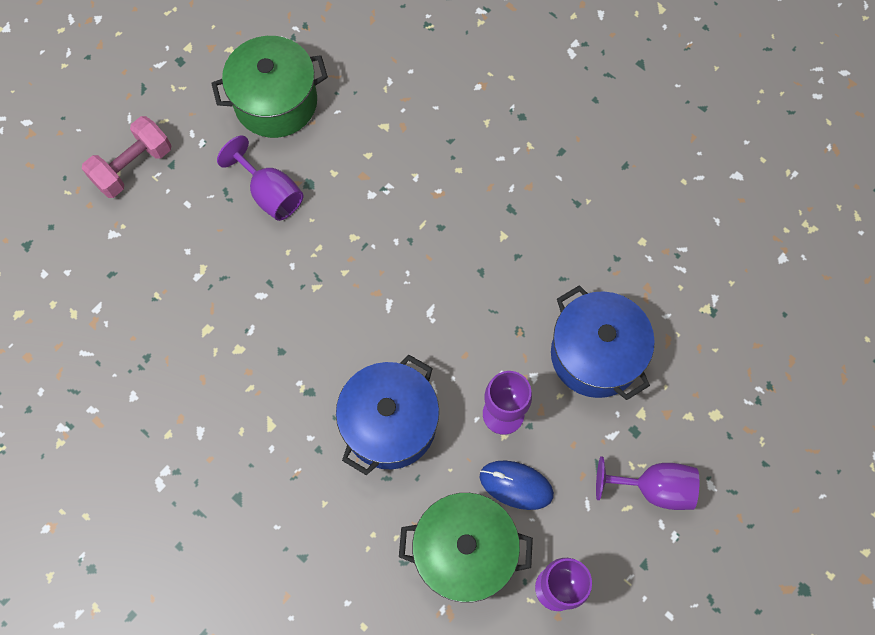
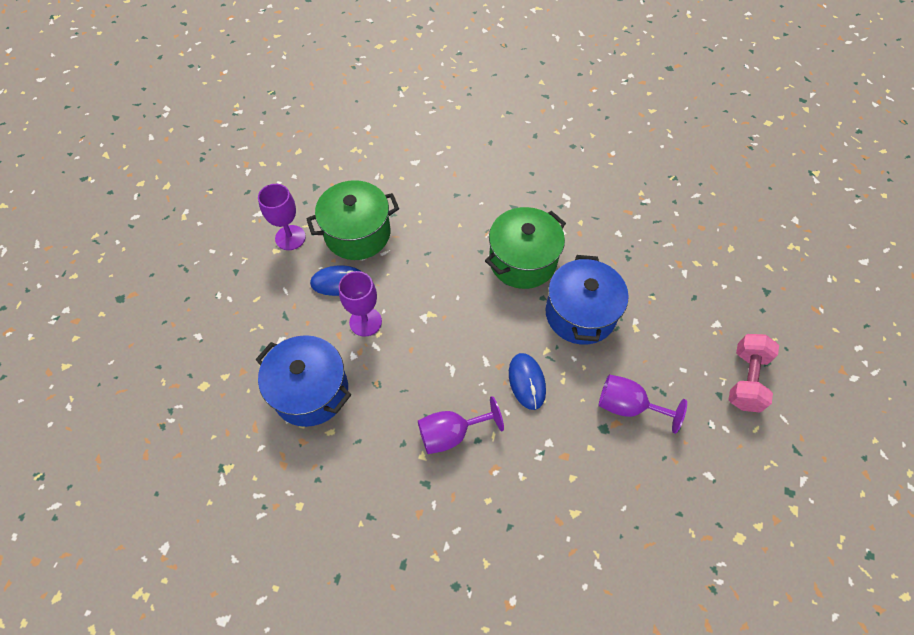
camera: 155 degrees right, 10 degrees down
(276, 102) = (681, 491): green pot -> green pot (522, 261)
(357, 262) = (527, 382): none -> blue mouse
(390, 424) = (442, 284): blue pot -> blue pot (580, 314)
(653, 488) = (240, 318): purple goblet -> purple goblet (451, 434)

